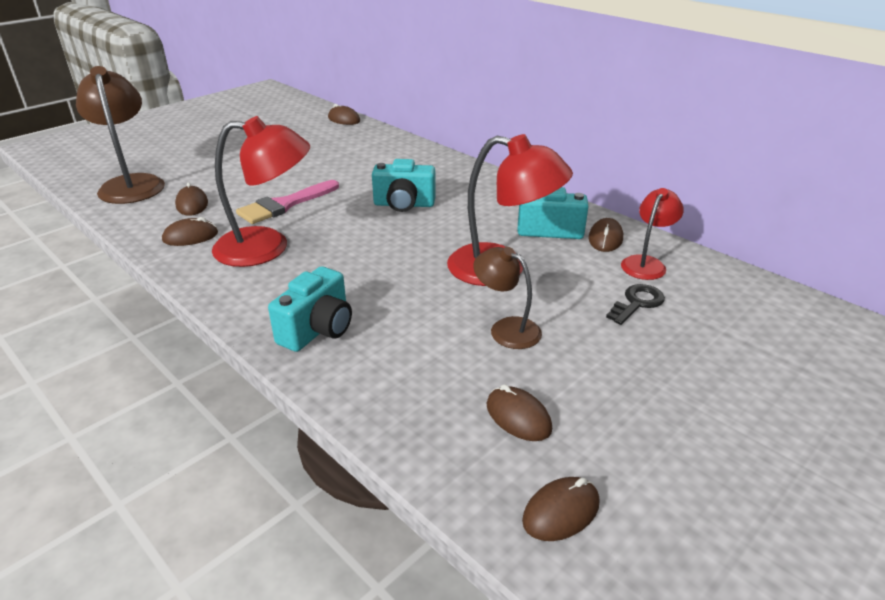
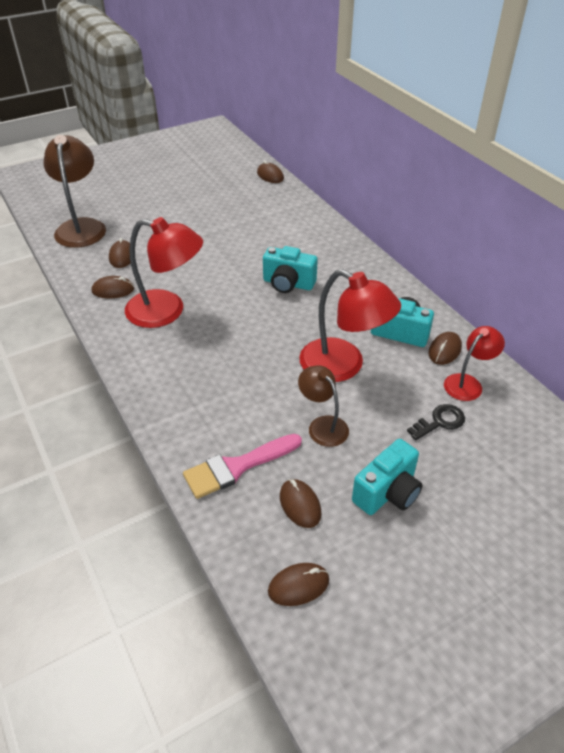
camera: 15 degrees right, 10 degrees up
(285, 205) = (193, 268): pink brush -> pink brush (237, 467)
(318, 330) = (182, 398): turquoise camera -> turquoise camera (387, 492)

